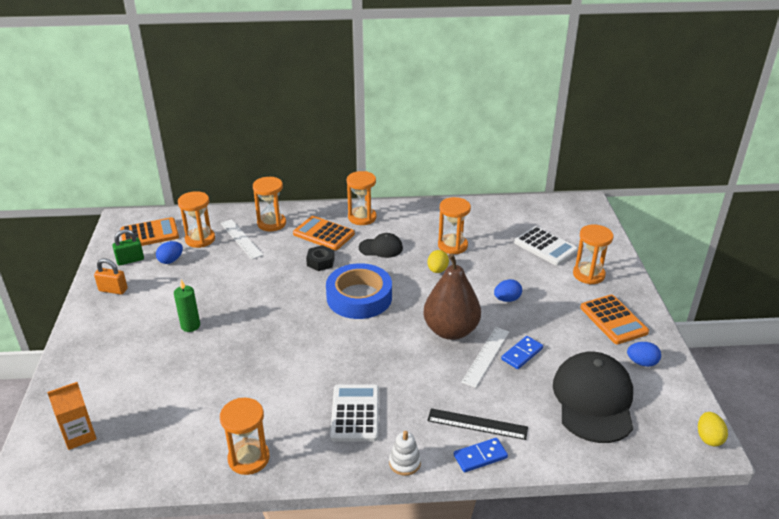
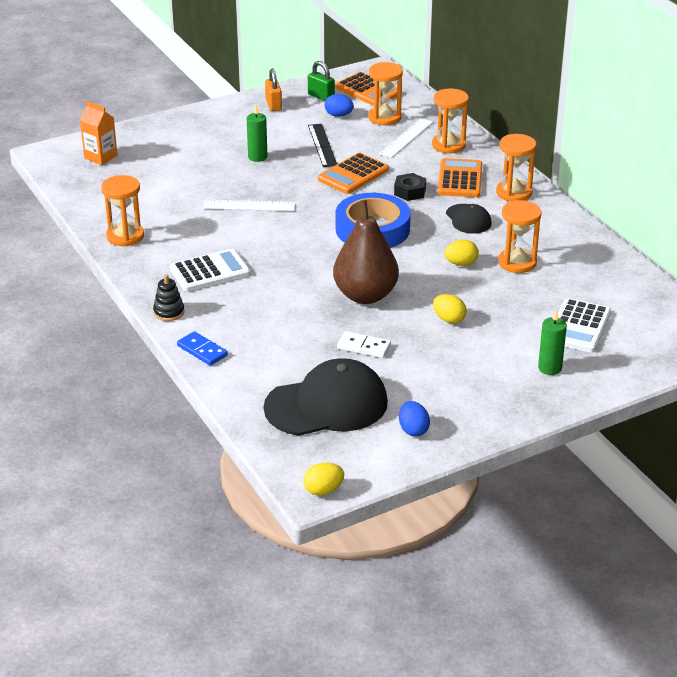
camera: 65 degrees right, 0 degrees up
(405, 463) = (169, 312): white stacking toy -> black stacking toy
(477, 424) = (242, 340): black ruler -> black ruler (322, 145)
(486, 356) = (342, 325): white ruler -> white ruler (249, 206)
(507, 299) = (449, 319): blue egg -> yellow egg
(522, 354) = (364, 347): blue domino -> white domino
(588, 274) = (549, 368): orange hourglass -> green candle
(613, 320) = (475, 399): orange calculator -> orange calculator (353, 175)

